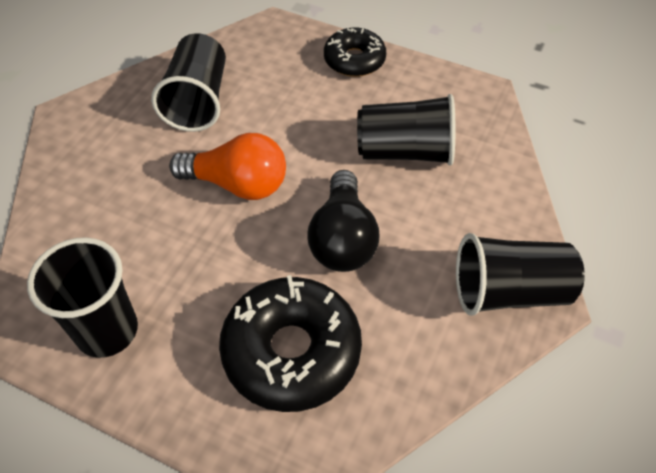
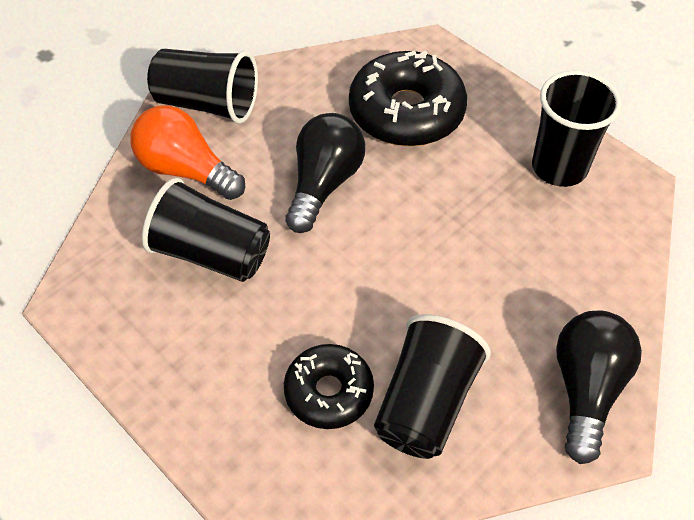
camera: 160 degrees left, 0 degrees up
(80, 139) = (586, 389): none -> black light bulb
(238, 184) = (407, 269): orange light bulb -> orange light bulb (186, 170)
(354, 60) = (192, 406): black donut -> black donut (329, 392)

